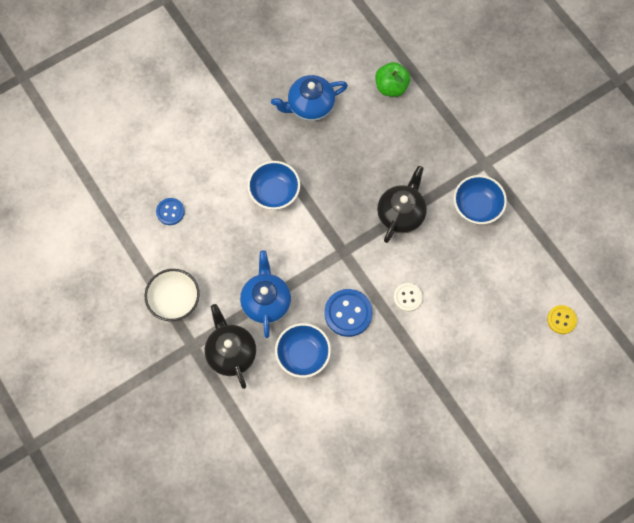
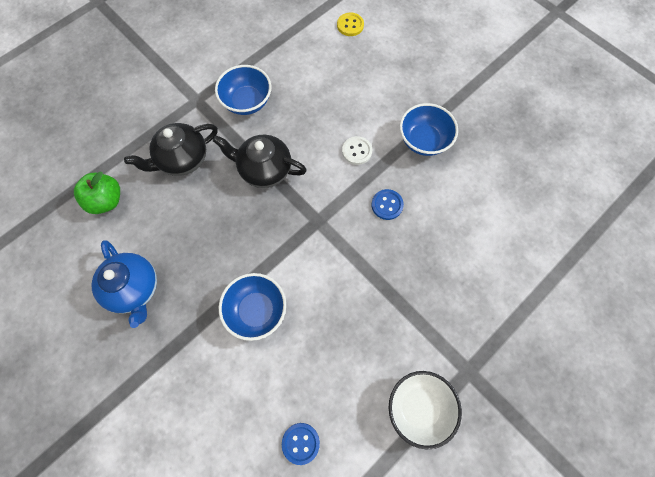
camera: 100 degrees left, 0 degrees up
(231, 353) = (464, 322): black teapot -> black teapot (182, 159)
(266, 302) = (394, 294): blue teapot -> none
(303, 355) = (445, 243): blue bowl -> blue bowl (423, 140)
(348, 313) = (387, 205): blue button -> blue button, size x0.61

